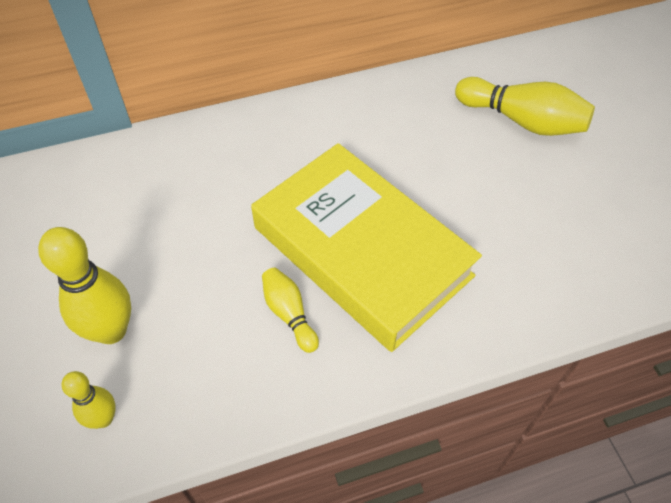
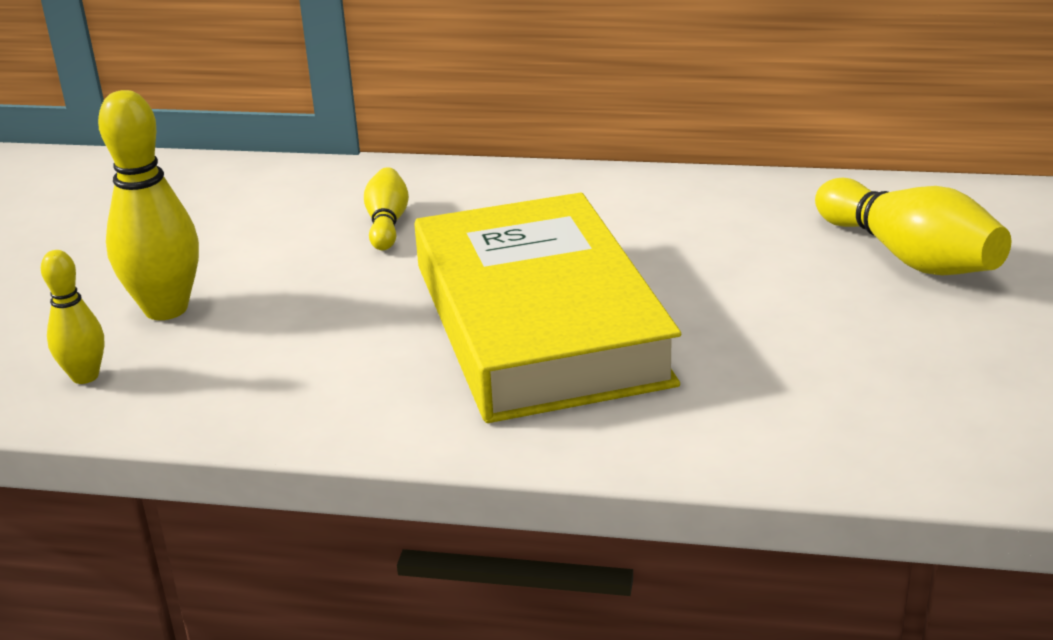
camera: 30 degrees right, 25 degrees down
(289, 314) = (386, 353): yellow bowling pin -> yellow bowling pin (387, 224)

